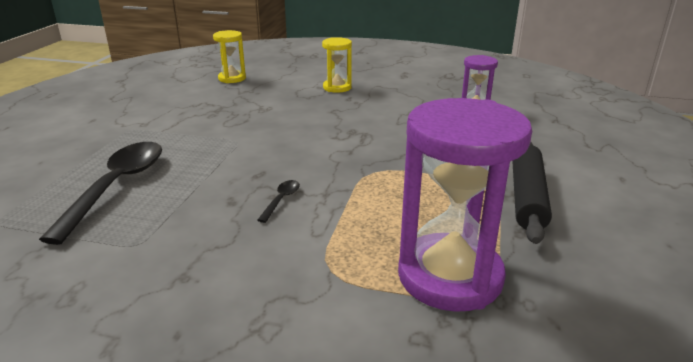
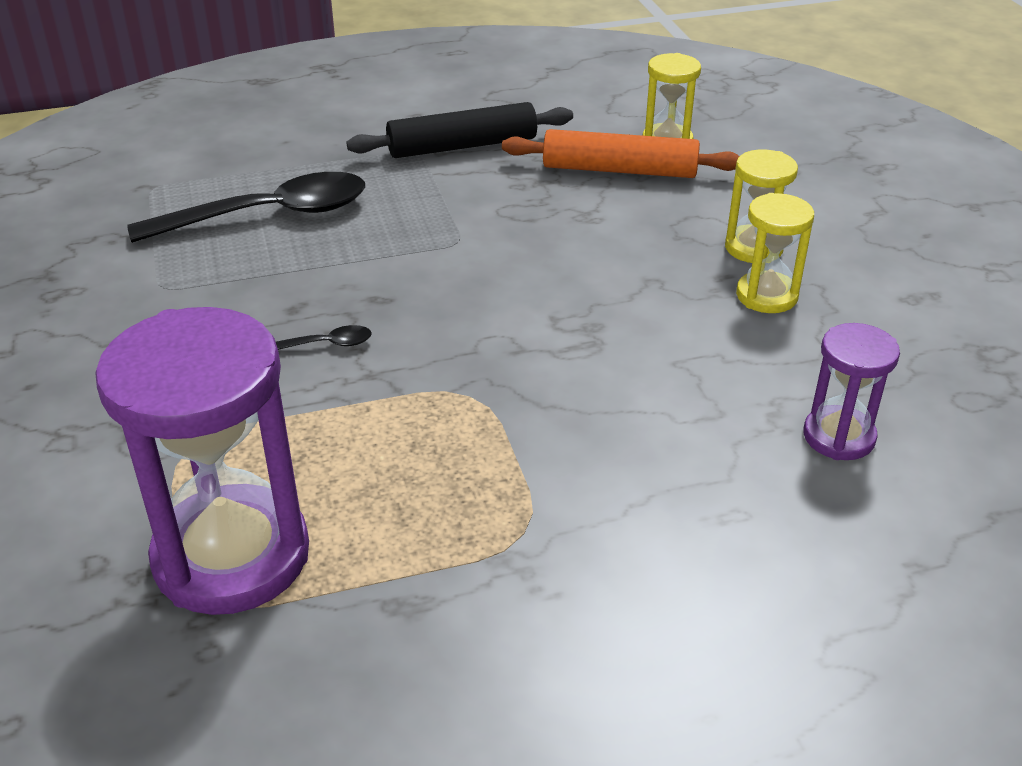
camera: 60 degrees right, 10 degrees up
(237, 92) = (619, 170): none -> orange rolling pin
(373, 95) = (766, 296): none -> yellow hourglass
(527, 197) = (519, 589): black rolling pin -> black rolling pin (462, 146)

